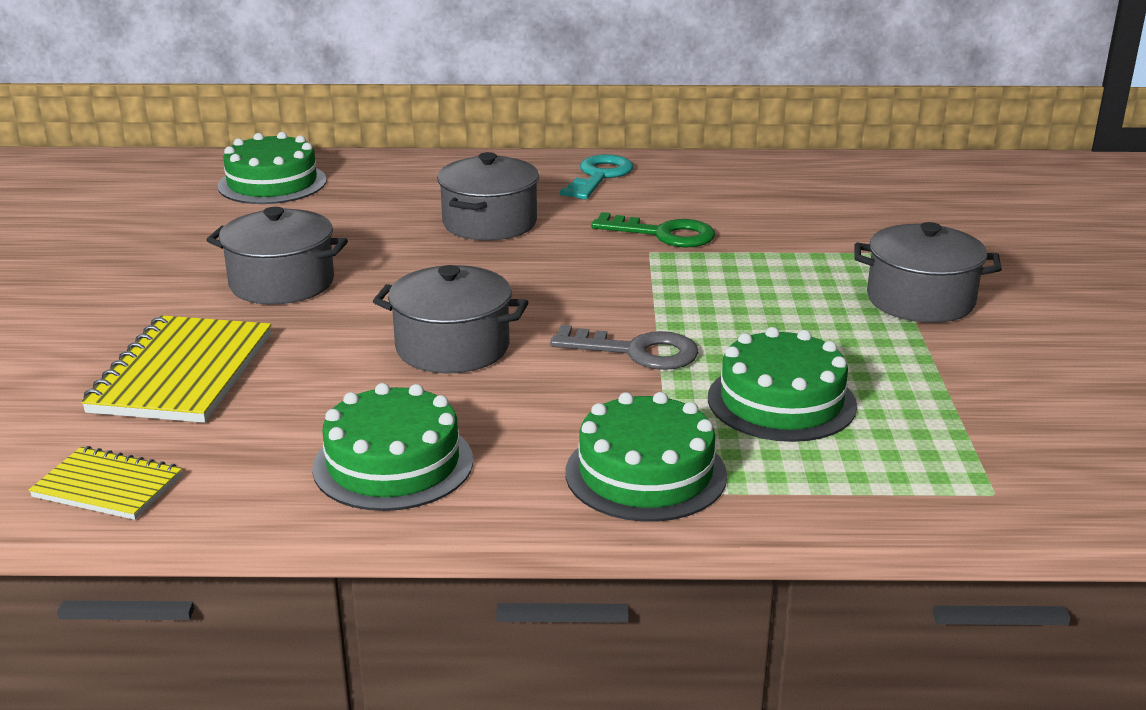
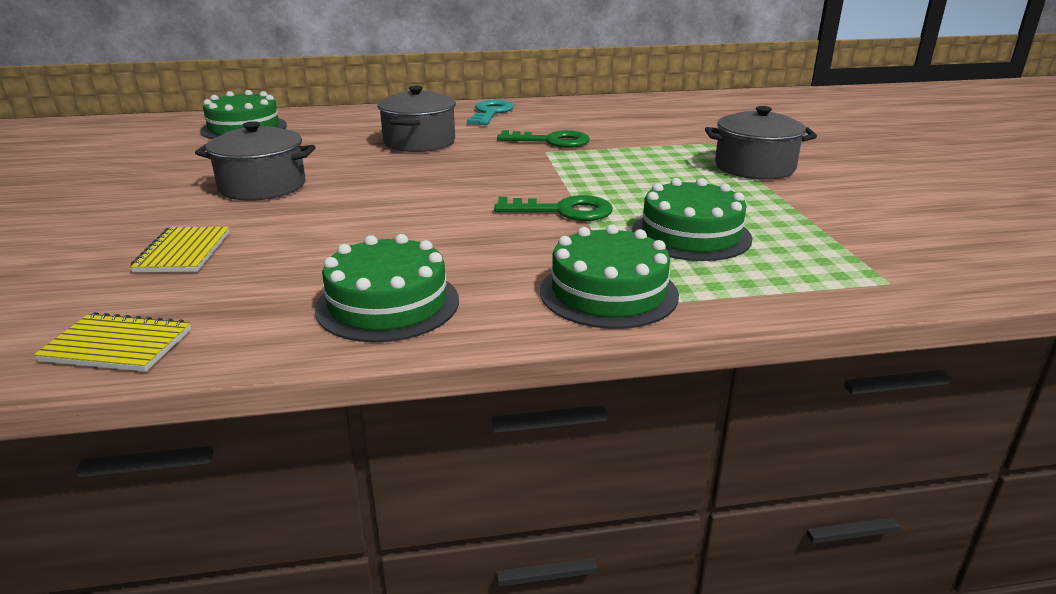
camera: 10 degrees left, 0 degrees up
(182, 373) = (183, 252): yellow notebook -> yellow notebook, size x0.59
(452, 347) = (415, 218): grey pot -> none
(637, 351) = (563, 211): grey key -> green key

